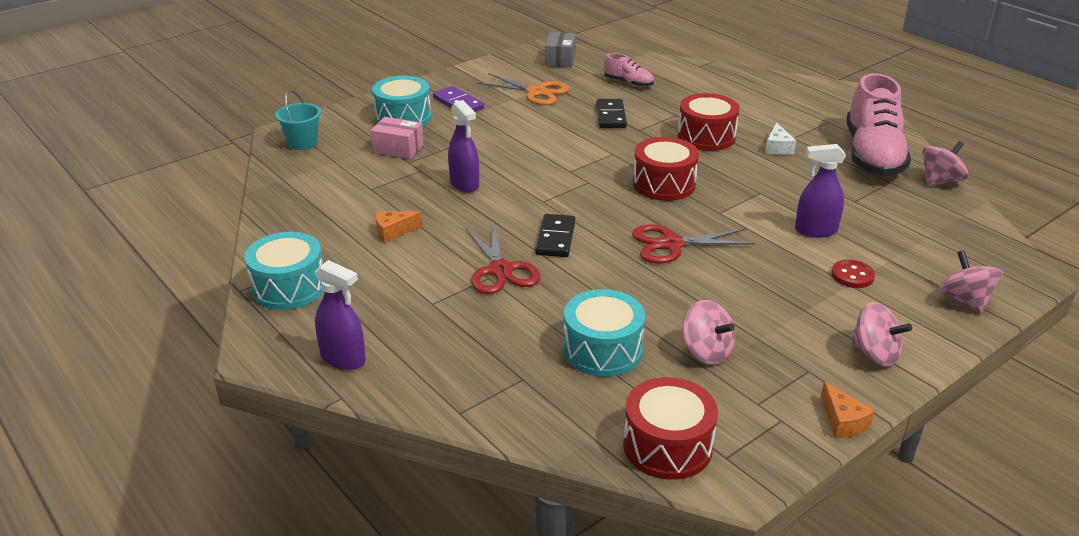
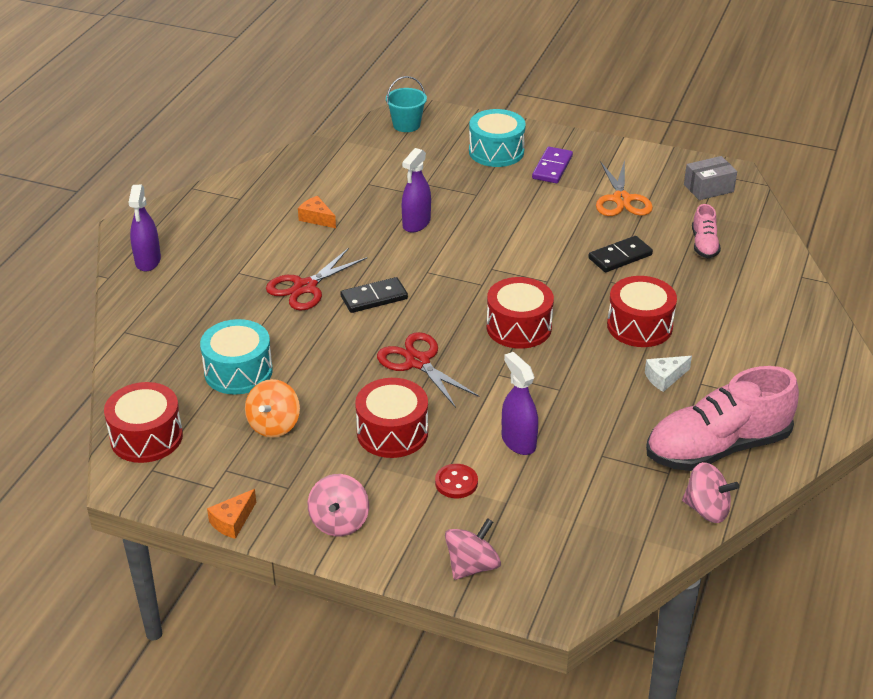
camera: 60 degrees right, 5 degrees up
(289, 287) = (210, 205): turquoise drum -> none
(398, 149) = (441, 170): pink box -> none
(706, 352) = (274, 425): pink spinning top -> orange spinning top
(763, 287) = (392, 432): none -> red drum

